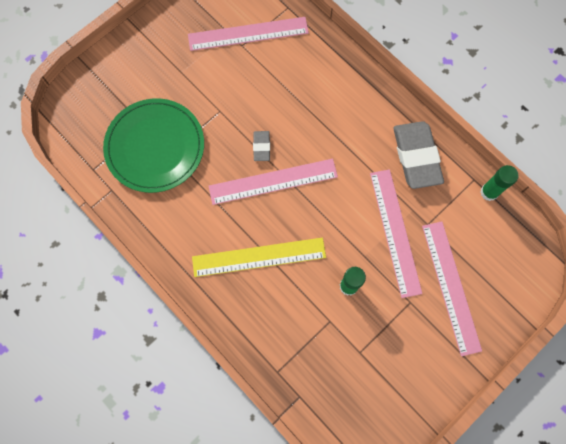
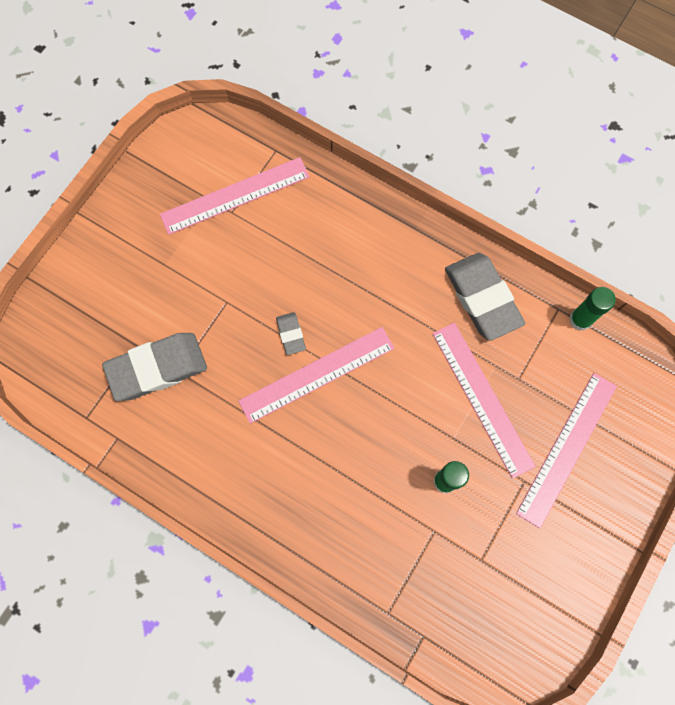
camera: 15 degrees left, 0 degrees up
(155, 147) = (157, 368): green plate -> grey eraser
(259, 257) = (325, 474): yellow ruler -> none
(451, 287) = (567, 448): pink ruler -> pink ruler turned 60 degrees clockwise

